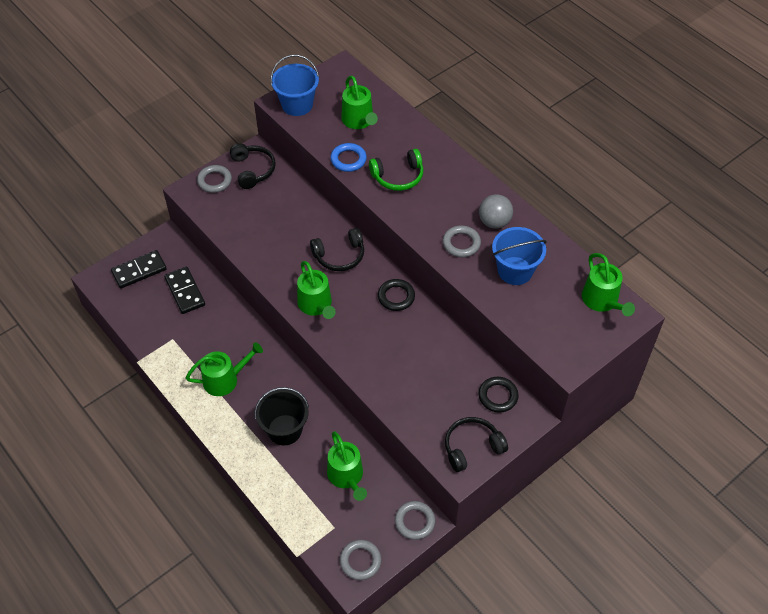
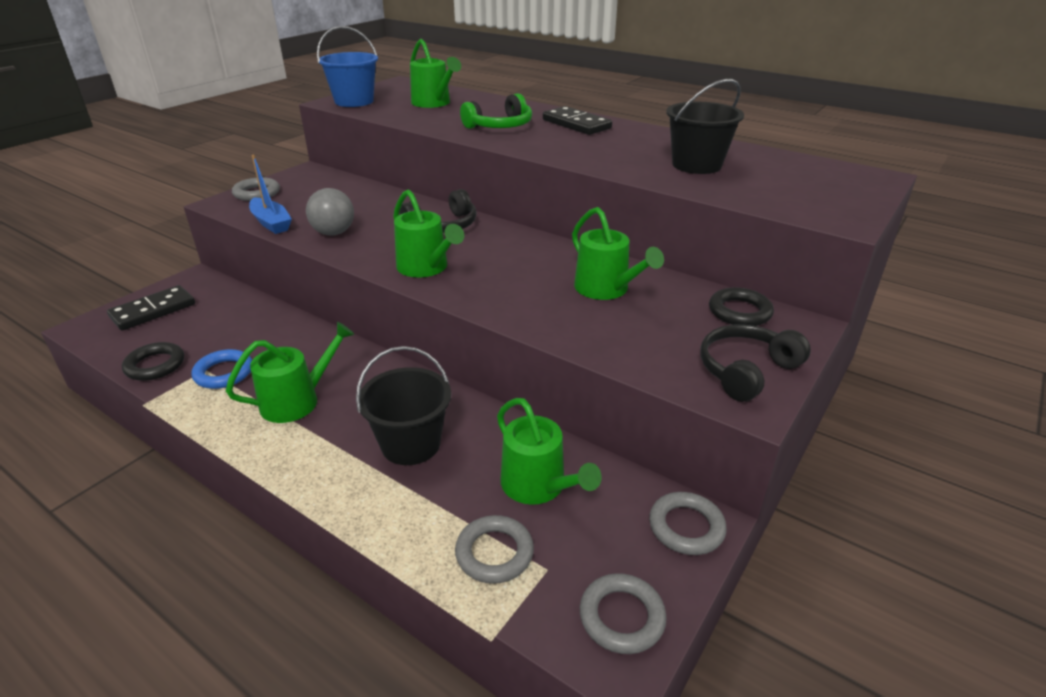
camera: 15 degrees left, 20 degrees down
(185, 291) = (224, 320): black domino -> black domino (576, 124)
(222, 226) = (271, 223): none -> blue boat
(252, 170) = (307, 181): black headphones -> none
(348, 159) = (431, 123): blue ring -> blue ring (224, 373)
(396, 297) = (536, 247): black ring -> black ring (155, 365)
(461, 243) = (611, 155): grey ring -> grey ring (494, 553)
(494, 222) = (640, 140): grey ball -> grey ball (334, 233)
(515, 271) = (696, 165): blue bucket -> black bucket
(602, 301) = (827, 172): green watering can -> green watering can (606, 289)

